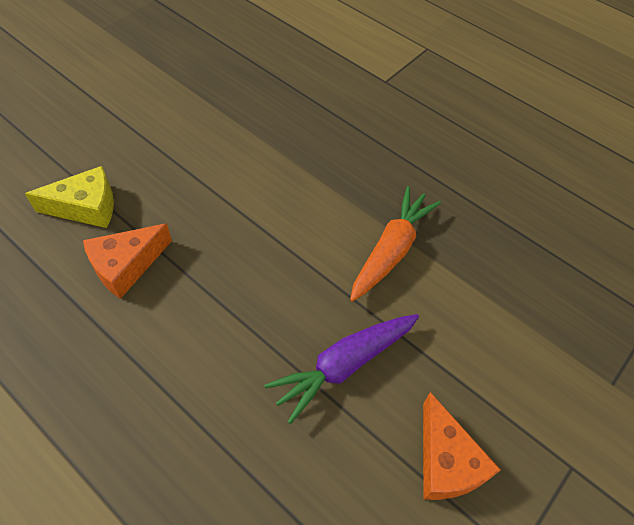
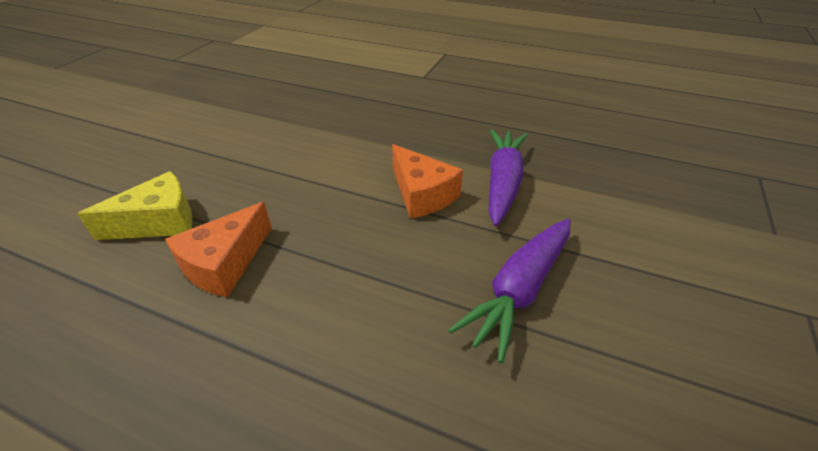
camera: 15 degrees left, 15 degrees down
(391, 250) = (502, 183): orange carrot -> purple carrot
(446, 461) = (689, 351): orange cheese -> orange cheese (422, 194)

